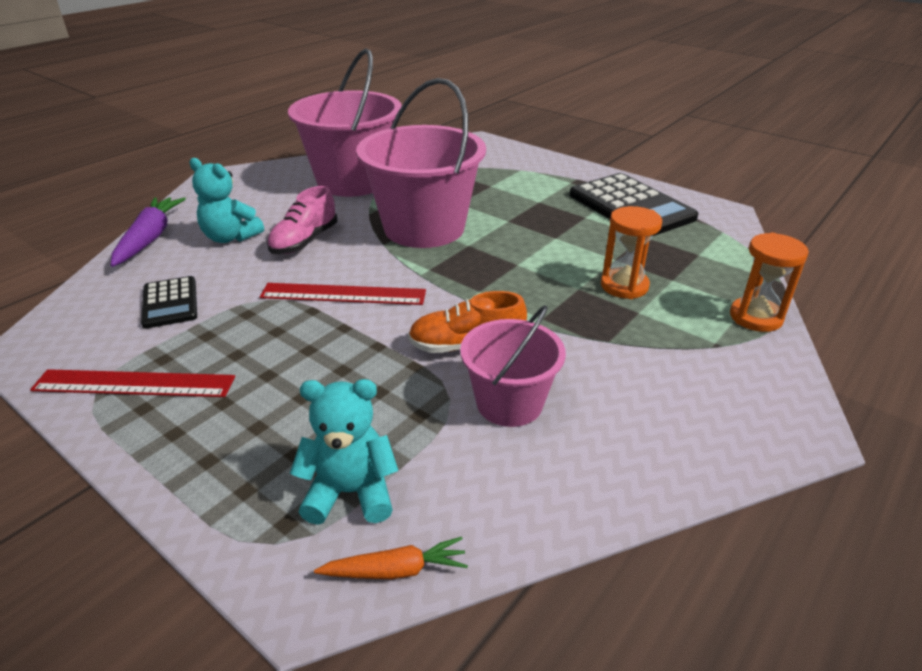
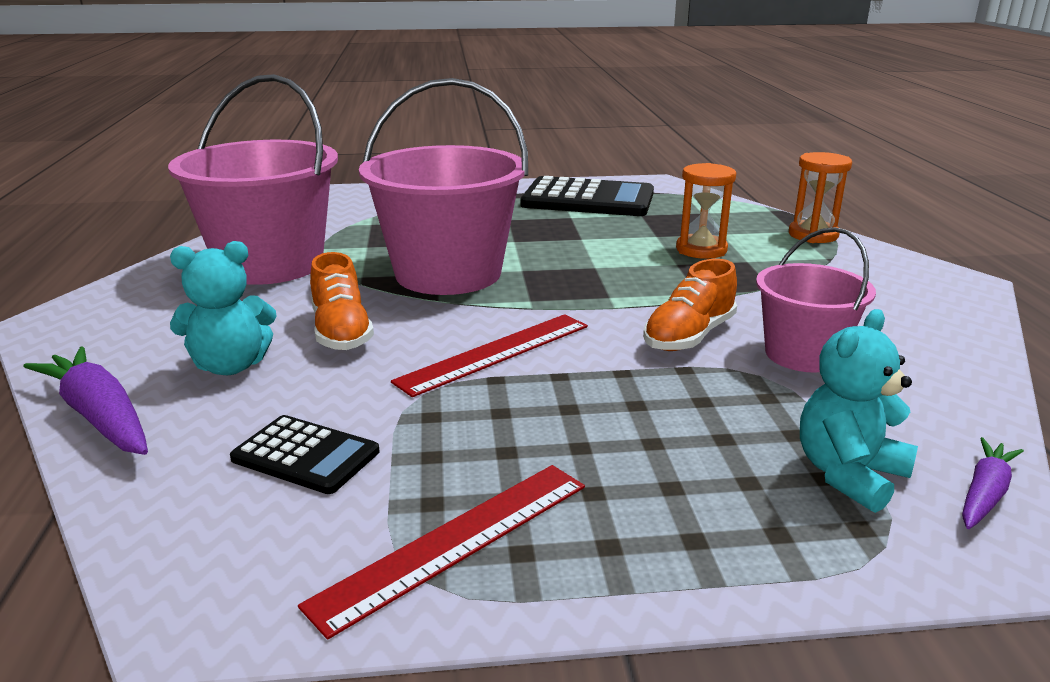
camera: 45 degrees left, 10 degrees down
(304, 241) = (341, 332): pink shoe -> orange shoe
(396, 570) = (984, 493): orange carrot -> purple carrot

